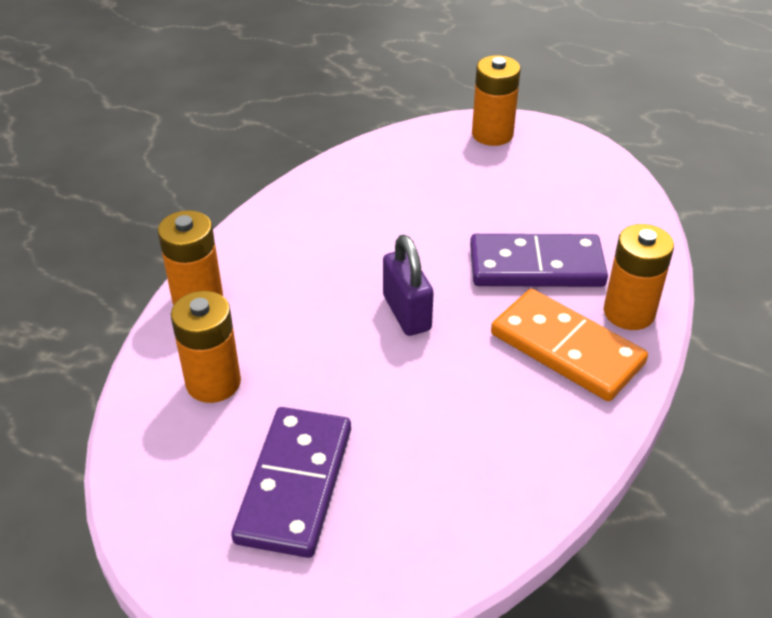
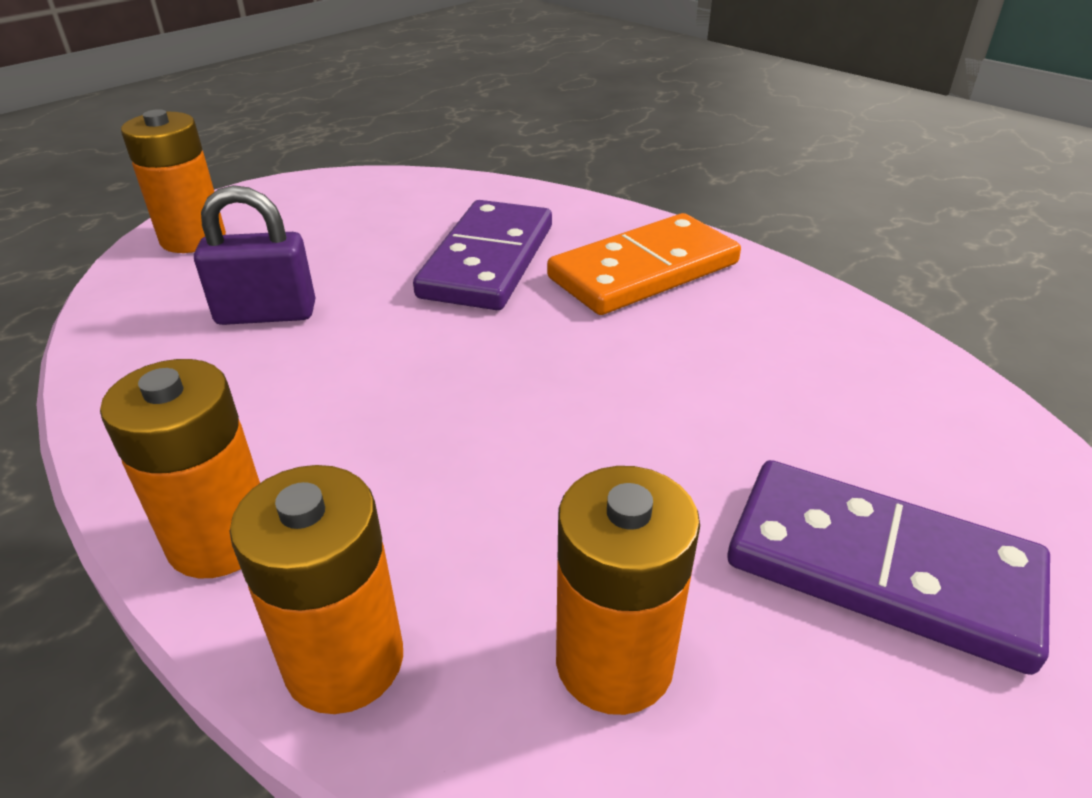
camera: 75 degrees left, 5 degrees down
(406, 313) = (526, 380): purple padlock -> purple padlock (266, 314)
(629, 312) = (598, 223): orange battery -> orange battery (221, 539)

